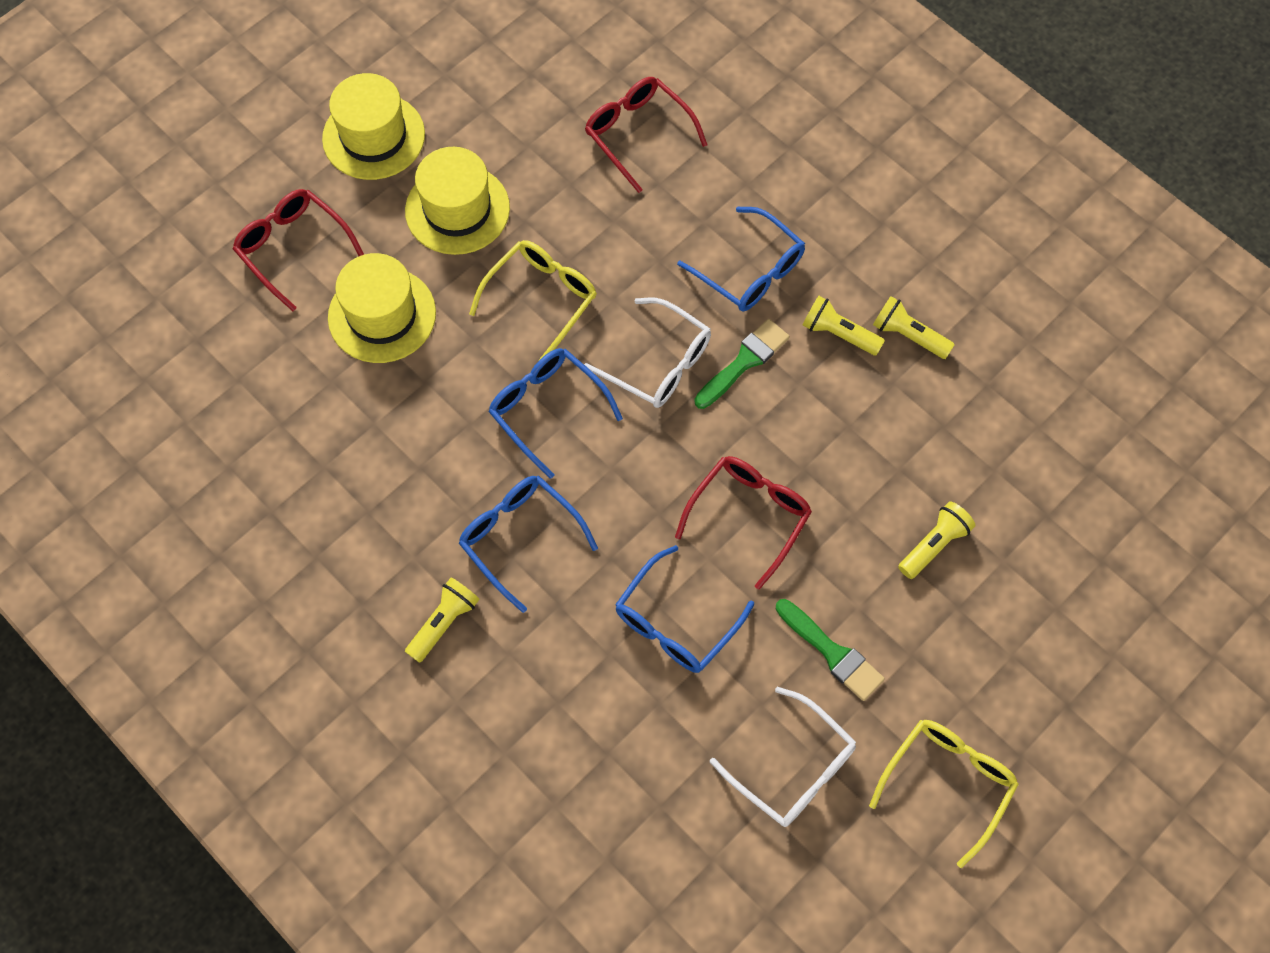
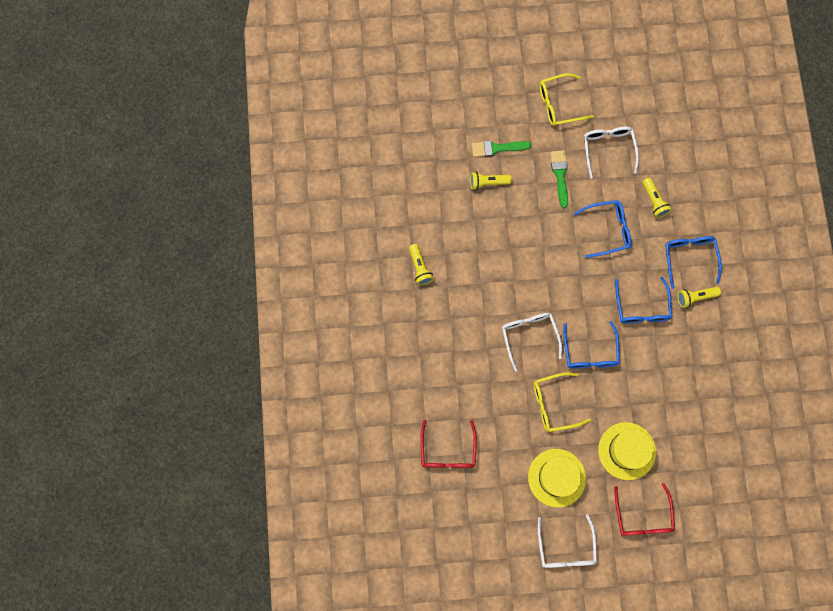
camera: 140 degrees left, 10 degrees up
(373, 136) = (566, 548): yellow hat -> white glasses
(744, 362) = (494, 309): green brush -> green brush (497, 148)
(749, 515) = (546, 247): red glasses -> none
(750, 271) = (457, 346): blue glasses -> blue glasses (689, 257)
(839, 334) = (446, 290): yellow flashlight -> yellow flashlight (654, 201)

